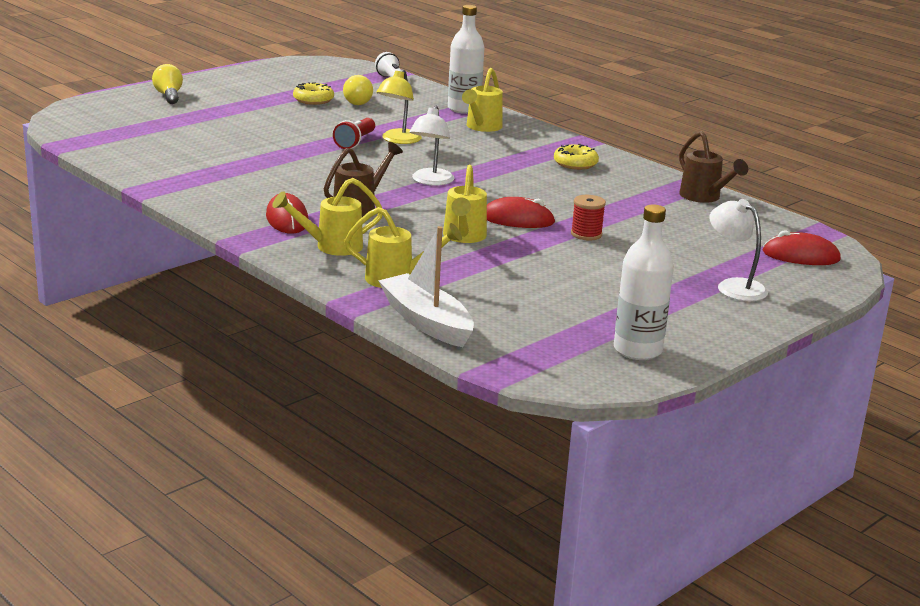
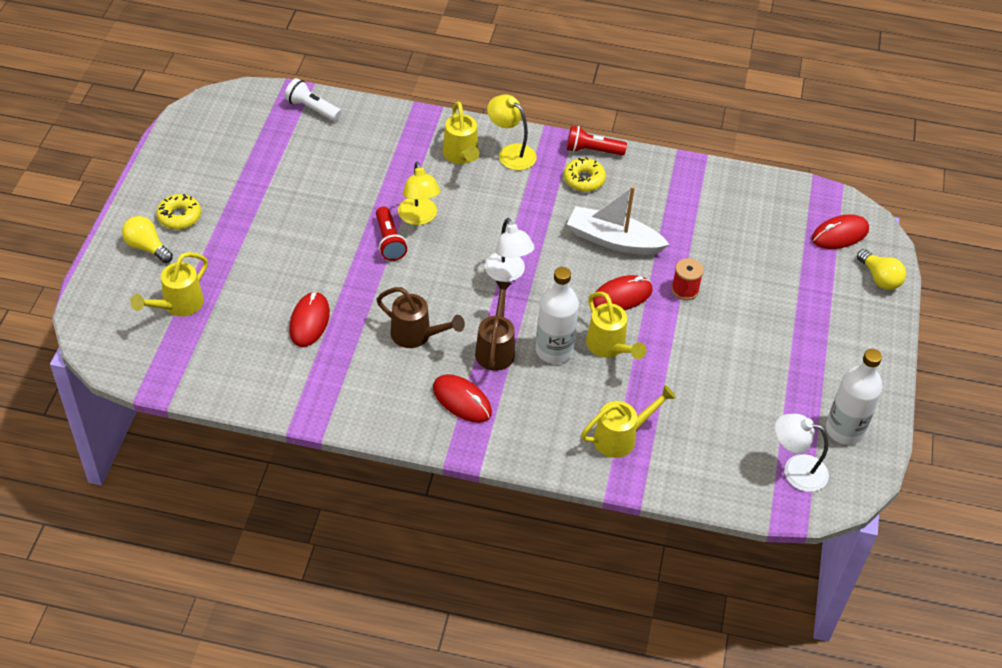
camera: 35 degrees left, 25 degrees up
(229, 153) = (309, 321): none -> red mouse
(313, 100) = (280, 183): yellow donut -> yellow donut (179, 216)
(331, 247) = (534, 421): yellow watering can -> yellow watering can (178, 305)
(358, 102) = (320, 165): yellow light bulb -> yellow light bulb (879, 278)
(426, 322) = (692, 482): white boat -> white boat (613, 240)
(464, 109) = (417, 129): white bottle -> white bottle (554, 350)
(528, 137) = (511, 153): none -> yellow lamp
(606, 155) = (592, 150): none -> red flashlight
(704, 197) = (714, 182): brown watering can -> brown watering can (416, 335)
(734, 286) = (833, 305): white lamp -> white lamp (796, 470)

